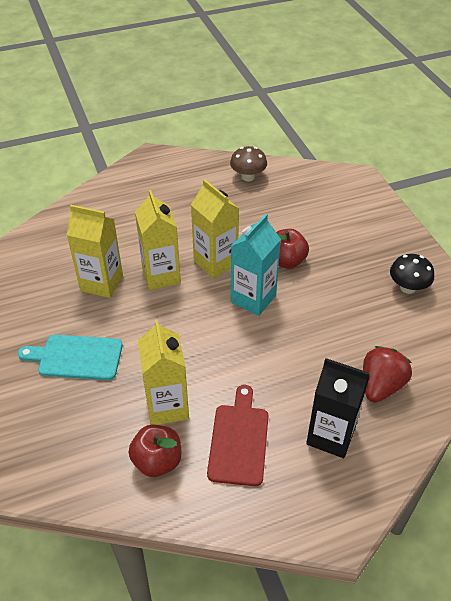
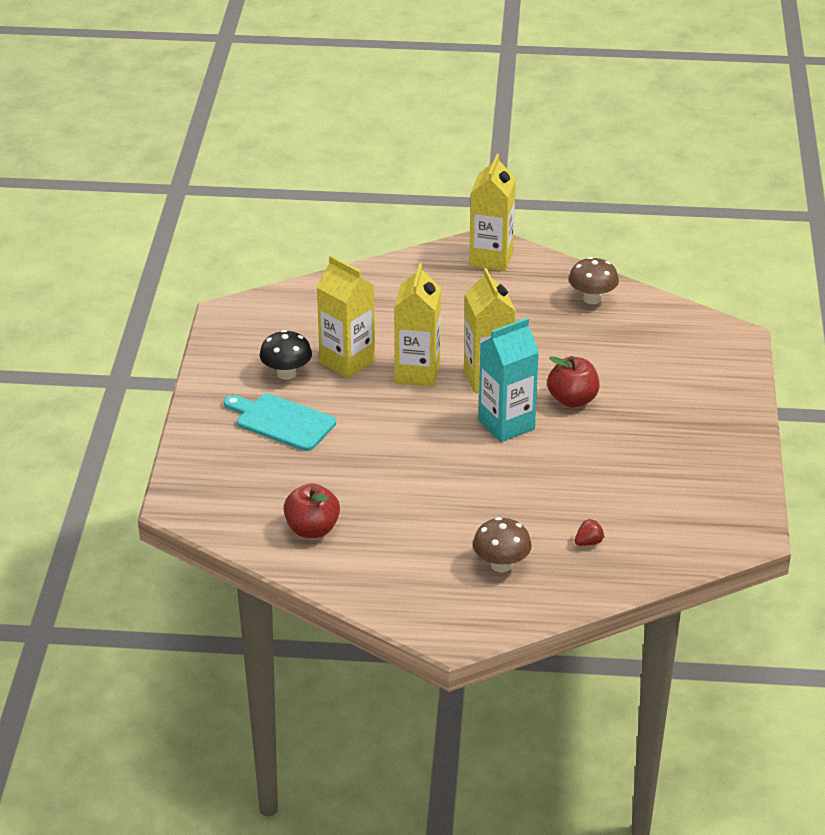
camera: 25 degrees right, 10 degrees down
(167, 406) = (349, 490): yellow carton -> yellow carton (491, 259)
(239, 440) = (403, 539): red cutting board -> none
(331, 435) = (501, 565): black carton -> brown mushroom
(380, 386) = (588, 542): red strawberry -> red strawberry, size x0.47
(407, 287) = (698, 466): black mushroom -> black mushroom (286, 373)

